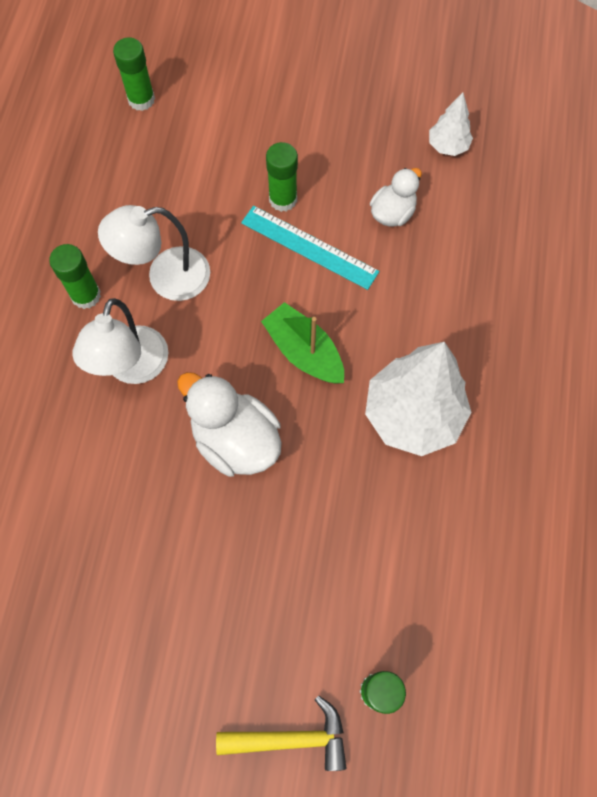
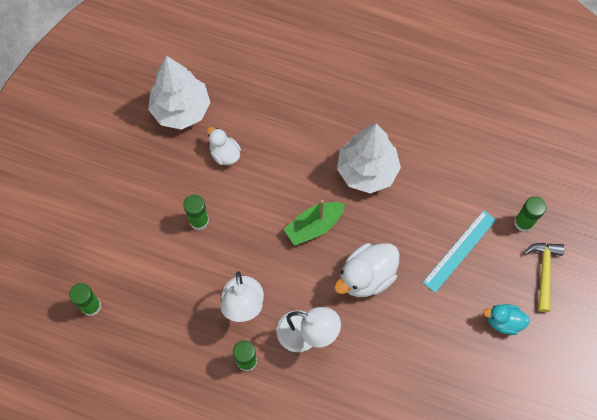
camera: 80 degrees left, 0 degrees up
(191, 673) = (503, 322): none -> turquoise duck
(309, 247) = (239, 210): turquoise ruler -> turquoise ruler (459, 251)
(448, 146) = (181, 109): white tree -> white tree, size x2.06

